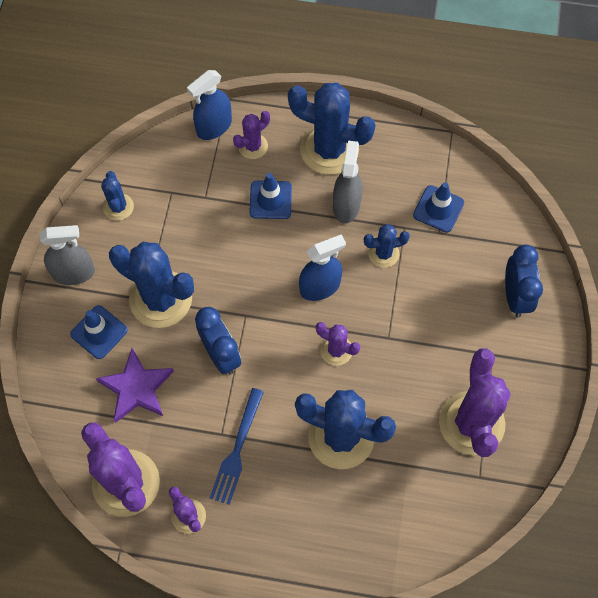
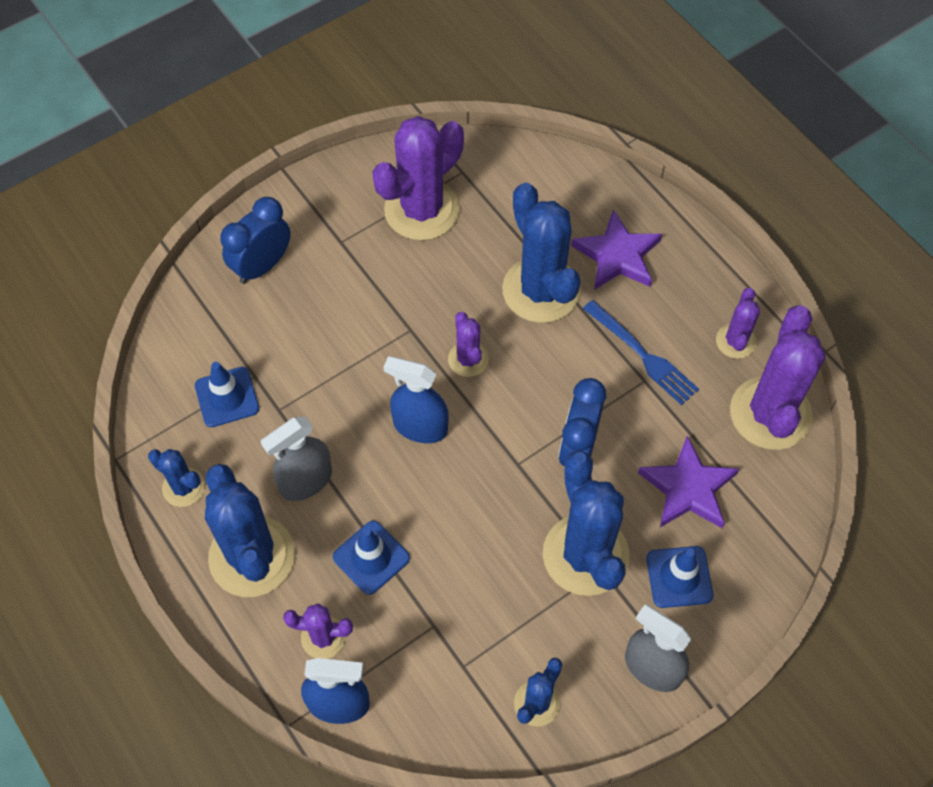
camera: 135 degrees left, 5 degrees down
(237, 450) = (643, 355): blue fork -> blue fork turned 75 degrees clockwise
(319, 509) = (617, 255): none -> purple star
(383, 253) = (327, 403): blue cactus -> blue cactus (183, 487)

